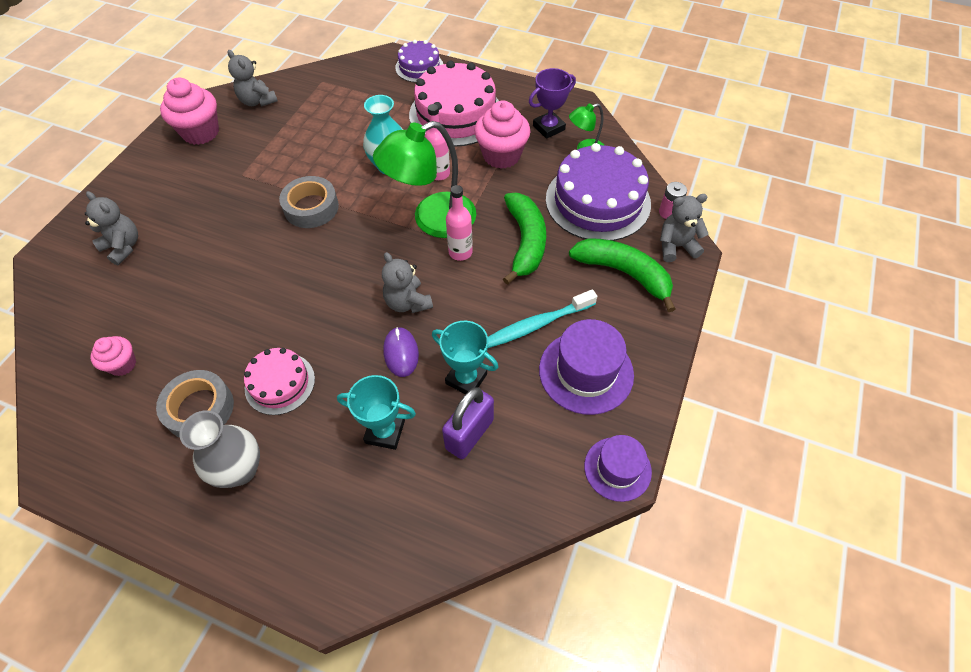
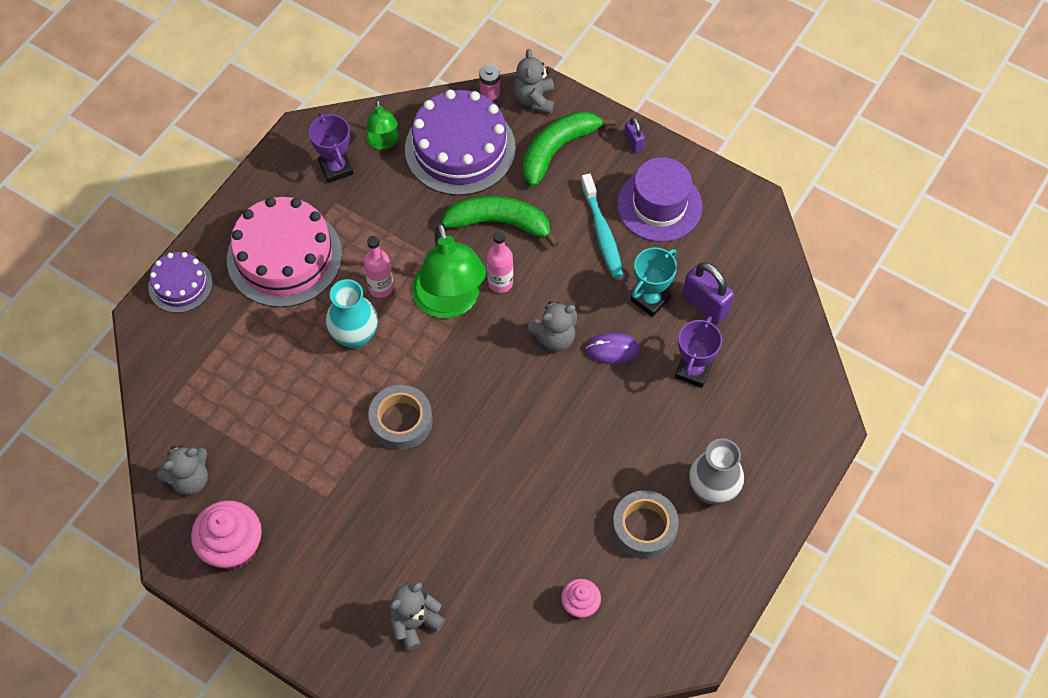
camera: 80 degrees left, 5 degrees up
(280, 383) = (628, 456): pink cake -> none
(385, 432) = (693, 370): turquoise trophy -> purple trophy
(501, 155) = (368, 222): pink cupcake -> none
(617, 469) = (752, 204): purple hat -> none
(657, 337) = (633, 143): none -> purple padlock

